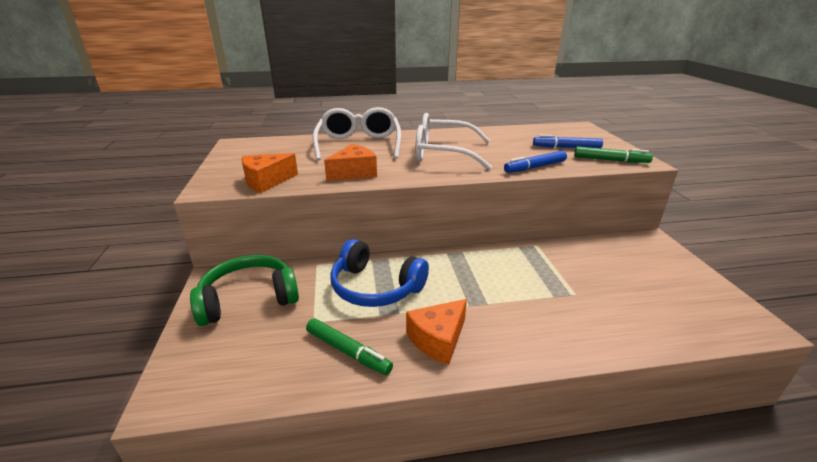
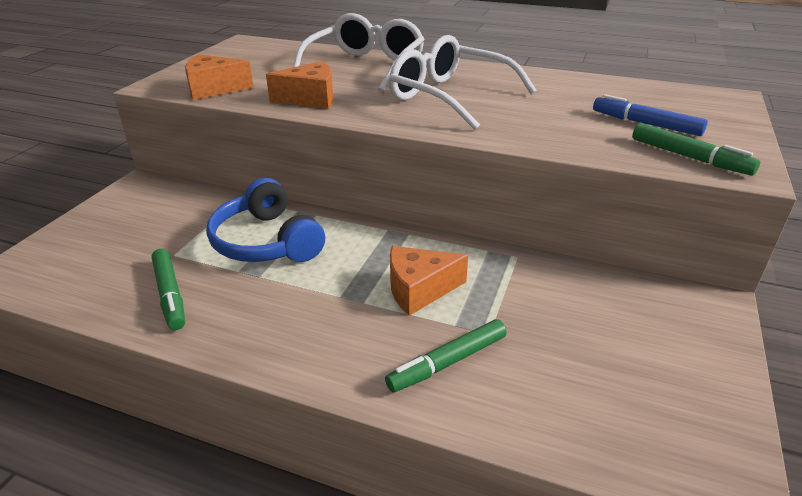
camera: 30 degrees right, 5 degrees up
(248, 299) = (145, 213): green headphones -> none
(438, 339) = (264, 318): orange cheese -> orange cheese (419, 289)
(535, 167) = (547, 141): blue marker -> none
(576, 320) = (447, 362): none -> green marker

